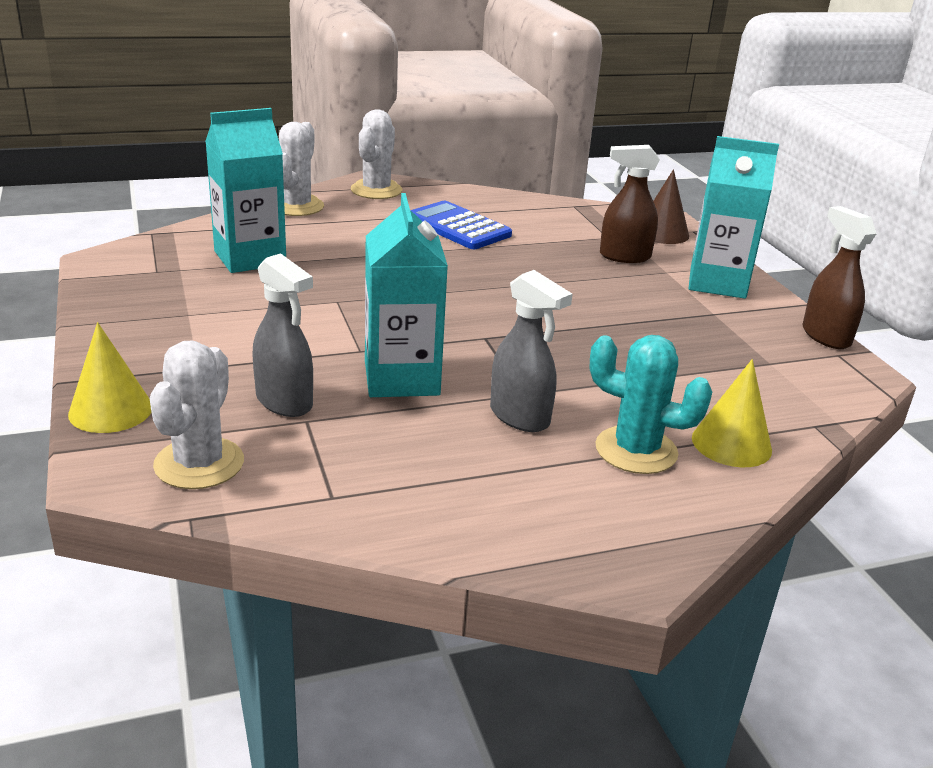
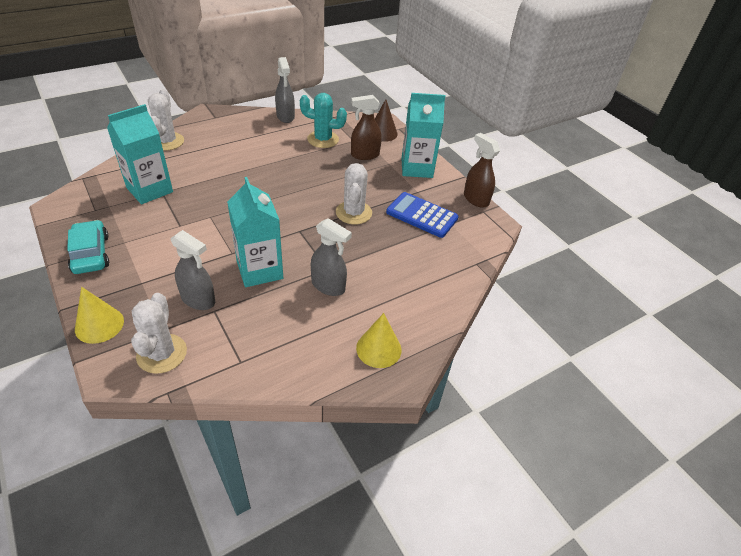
camera: 15 degrees left, 15 degrees up
(130, 321) = (91, 254): none -> turquoise car
(376, 190) = (213, 121): white cactus -> white cactus (353, 213)
(458, 227) = (267, 145): blue calculator -> blue calculator (422, 215)
(497, 197) = (285, 117): none -> grey spray bottle
(636, 450) = (391, 298): turquoise cactus -> turquoise cactus (323, 139)
(731, 444) = (437, 284): yellow cone -> yellow cone (378, 349)

